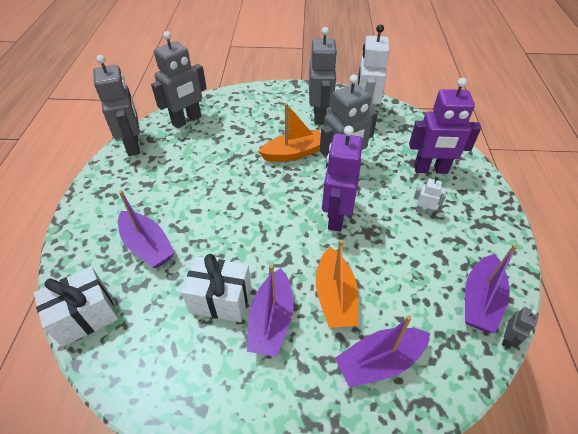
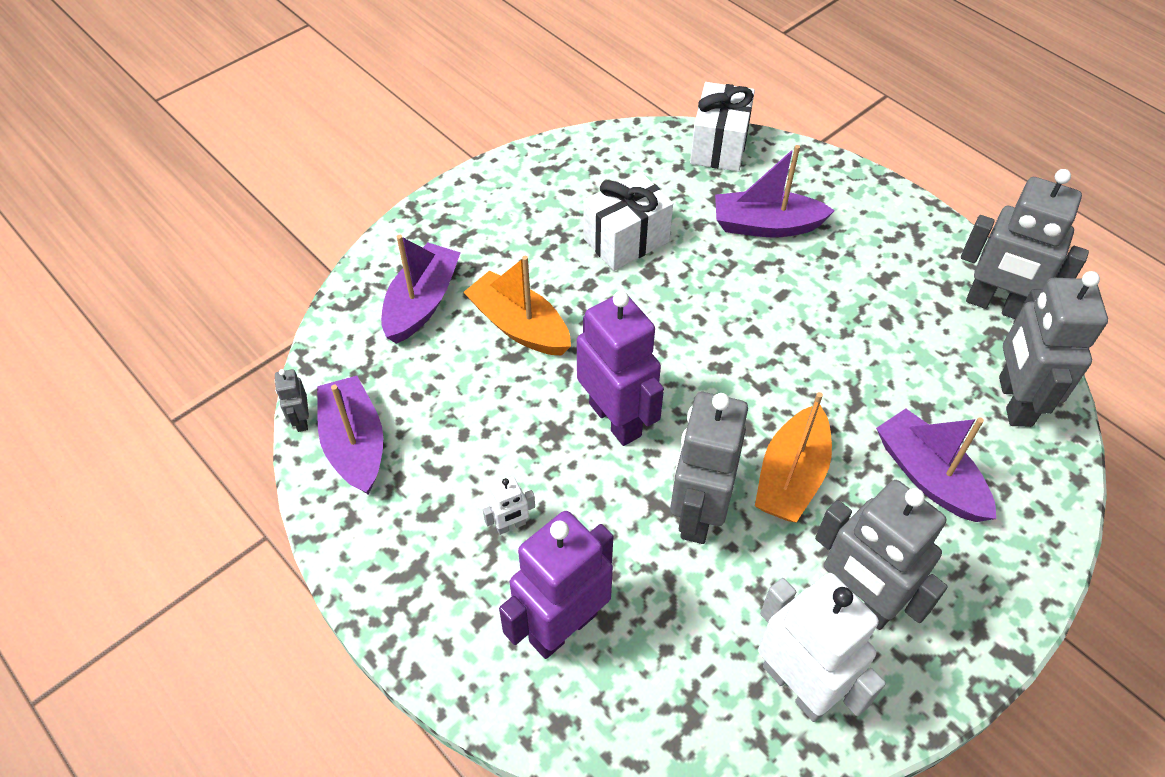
camera: 135 degrees right, 5 degrees up
(271, 320) = (557, 260): purple boat -> purple boat (929, 476)

